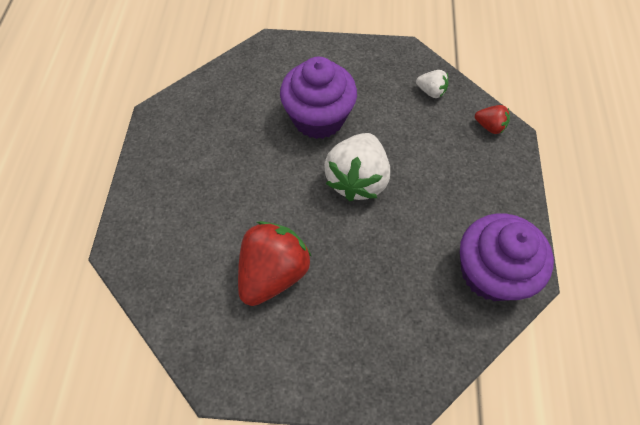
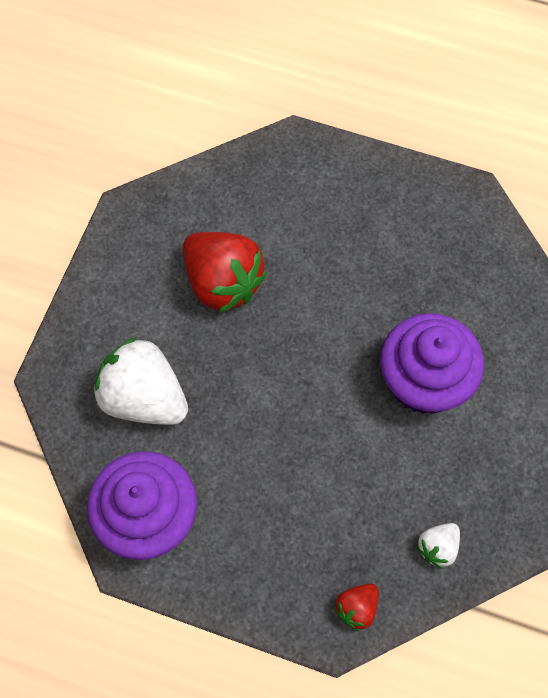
camera: 105 degrees right, 5 degrees up
(357, 179) = (317, 402): white strawberry -> white strawberry (144, 398)

